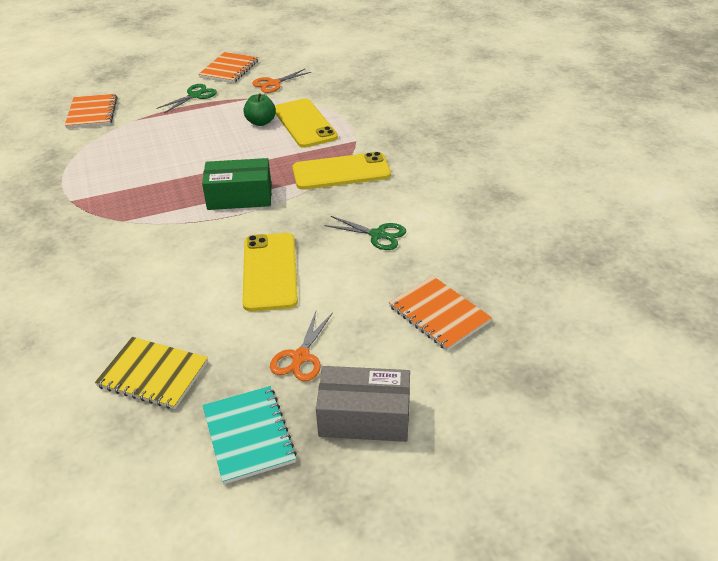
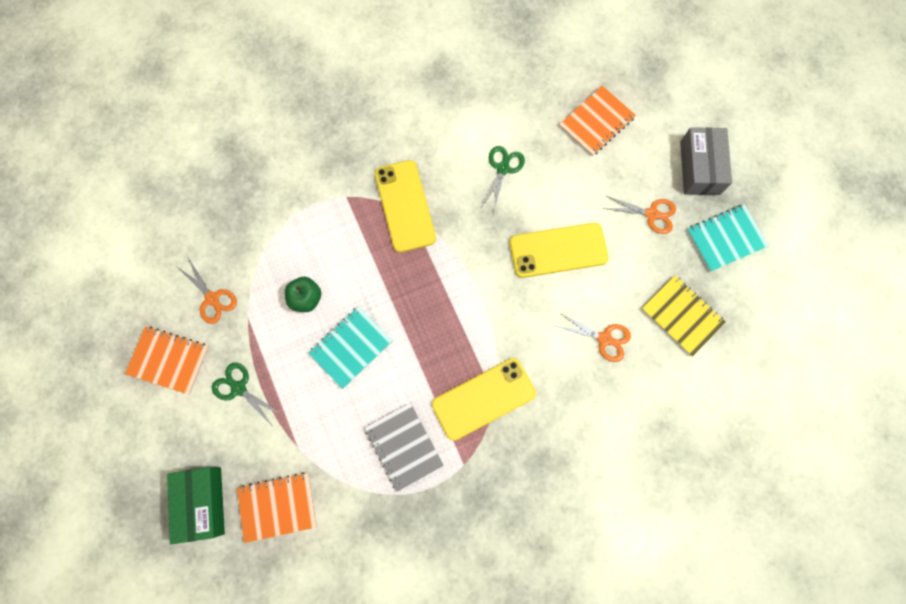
camera: 95 degrees left, 35 degrees up
(106, 169) = (404, 446): none -> grey notebook
(152, 301) = (604, 338): none -> orange scissors
(153, 374) = (682, 316): yellow notebook -> yellow notebook turned 60 degrees counterclockwise
(208, 143) = (351, 347): none -> turquoise notebook
(239, 197) = (450, 295): green box -> green box (202, 503)
(305, 123) = (310, 251): yellow phone -> yellow phone (483, 398)

